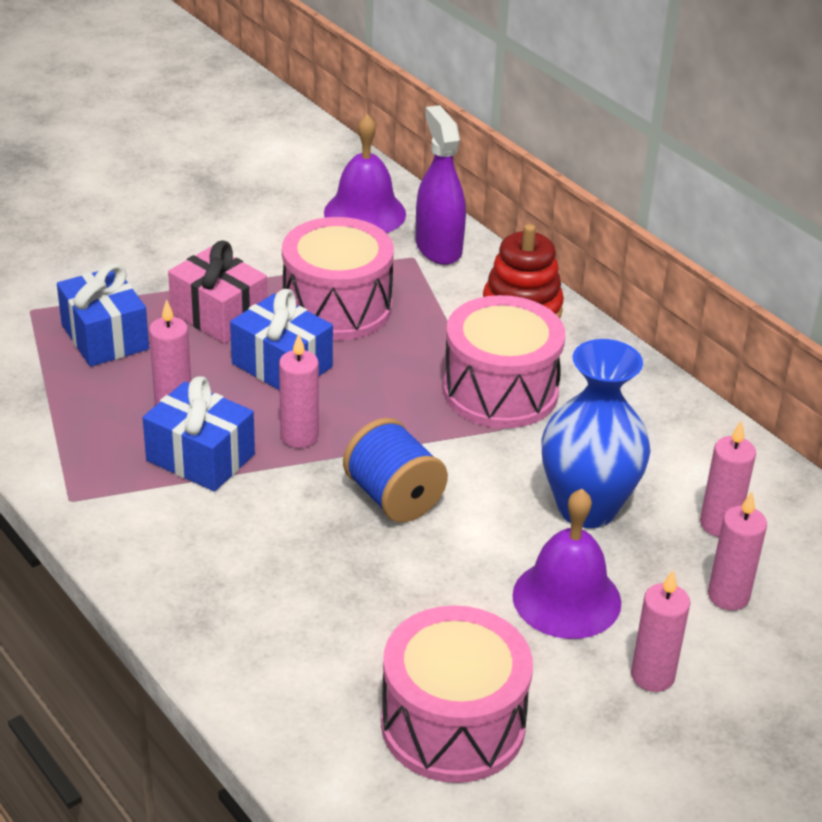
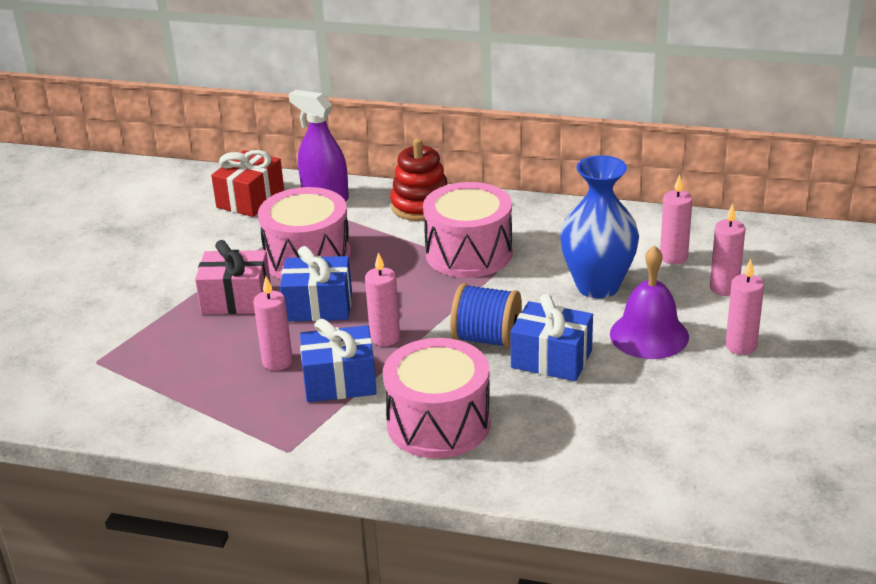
camera: 35 degrees left, 5 degrees down
(105, 337) = (175, 350): blue gift -> blue gift (551, 359)
(365, 213) = (250, 199): purple bell -> red gift
(453, 724) = (678, 429): pink drum -> pink drum (438, 423)

